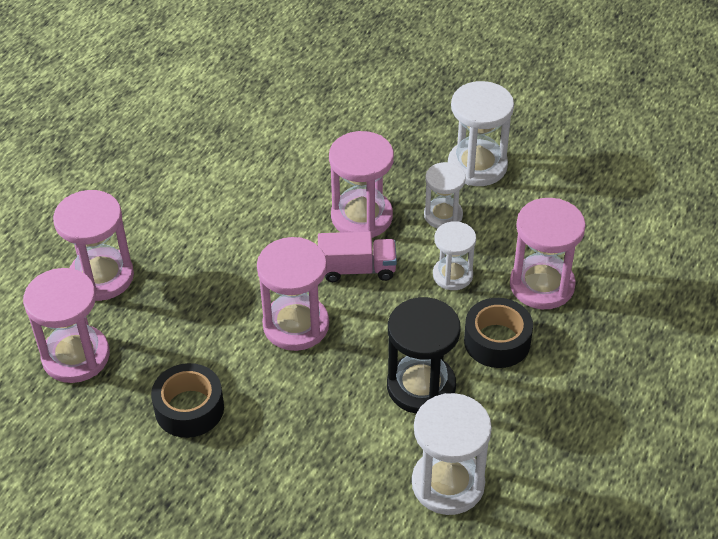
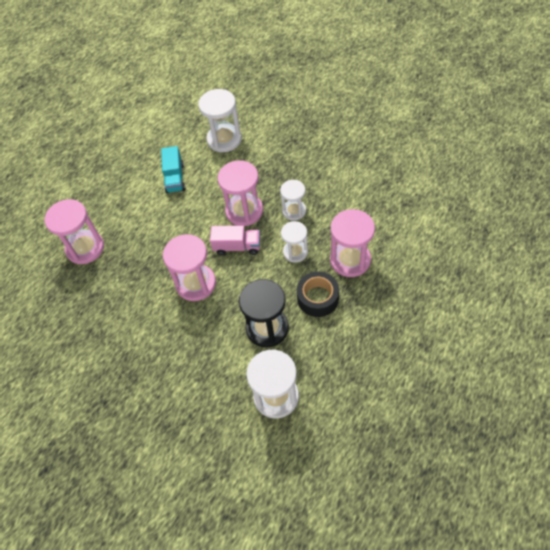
camera: 10 degrees right, 10 degrees up
(76, 356) = (63, 301): pink hourglass -> none
(189, 408) = (125, 338): black tape -> none
(240, 169) = (175, 178): none -> turquoise truck
(477, 166) = (319, 177): white hourglass -> white hourglass (224, 139)

